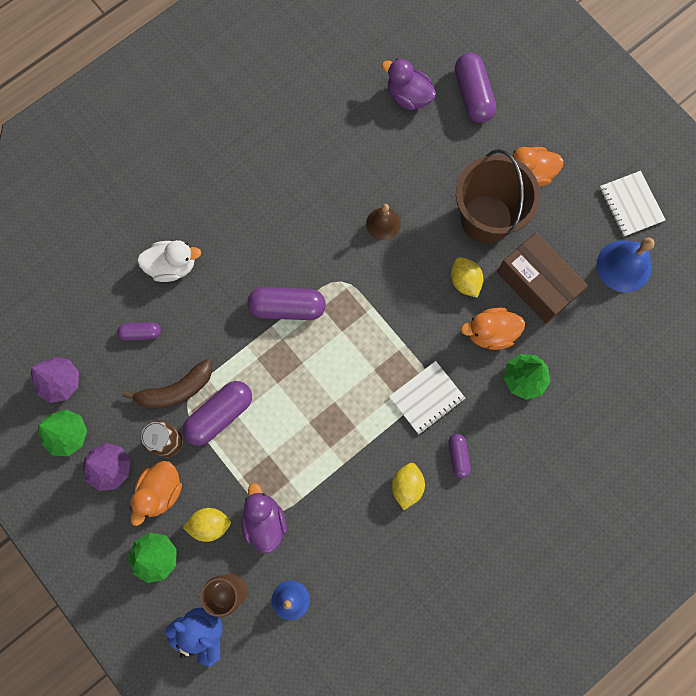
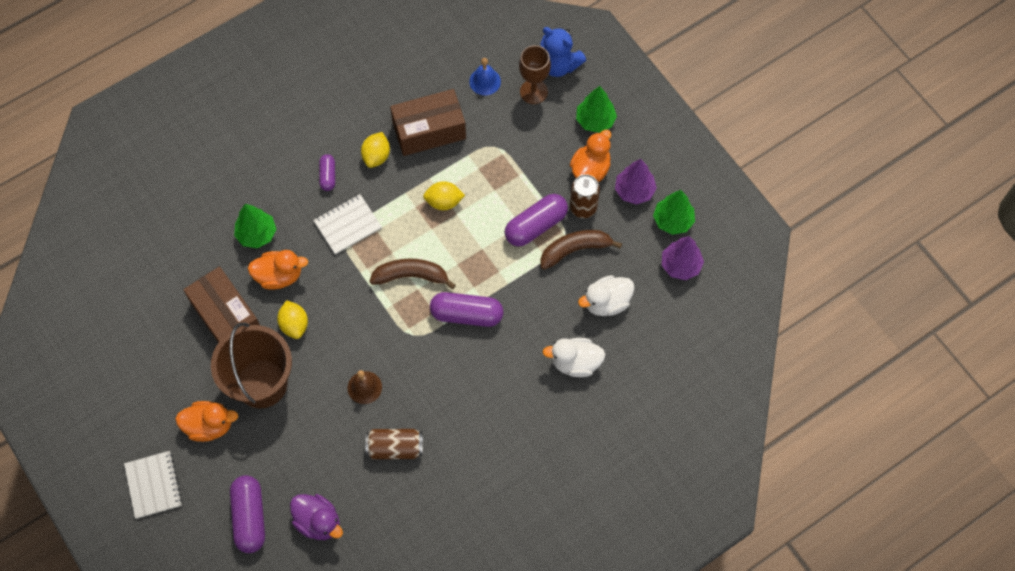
camera: 175 degrees left, 10 degrees down
(141, 333) = (606, 302): purple capsule -> white duck
(210, 524) = (548, 140): yellow lemon -> yellow lemon (444, 202)
(264, 521) = (502, 139): purple duck -> none
(345, 168) = (395, 448): none -> brown can
(350, 345) = (411, 276): none -> brown banana
(350, 525) = (429, 131): none -> brown box
(624, 266) = (139, 327): blue bell -> none
(630, 204) = (115, 386): white notebook -> white notebook (153, 485)

